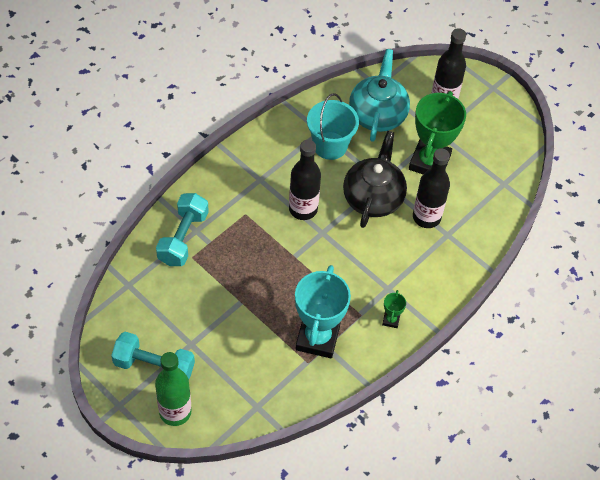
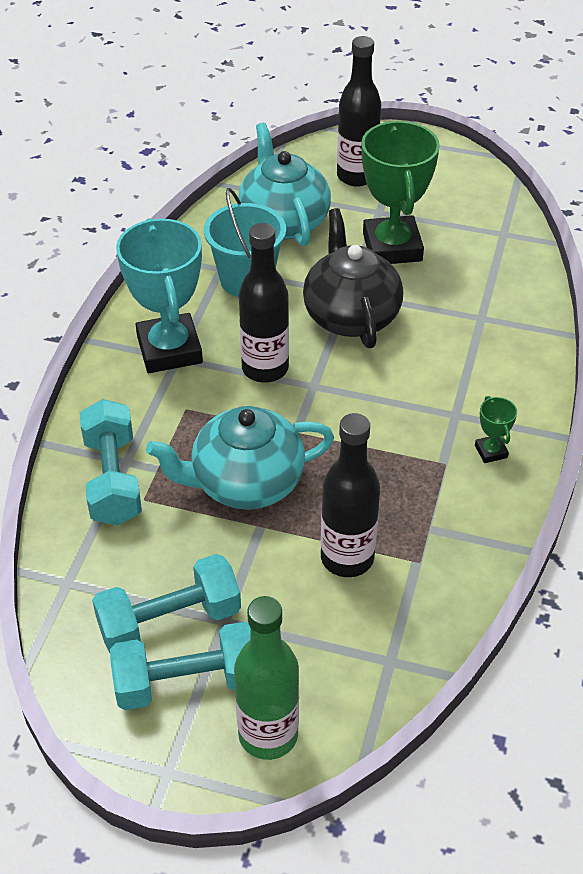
camera: 25 degrees left, 10 degrees down
(164, 331) = (169, 621): none -> turquoise dumbbell
(248, 273) = (245, 483): none -> turquoise teapot
(317, 338) = (408, 522): turquoise trophy -> turquoise trophy (169, 349)
(426, 217) = (438, 309): black bottle -> black bottle (347, 558)

